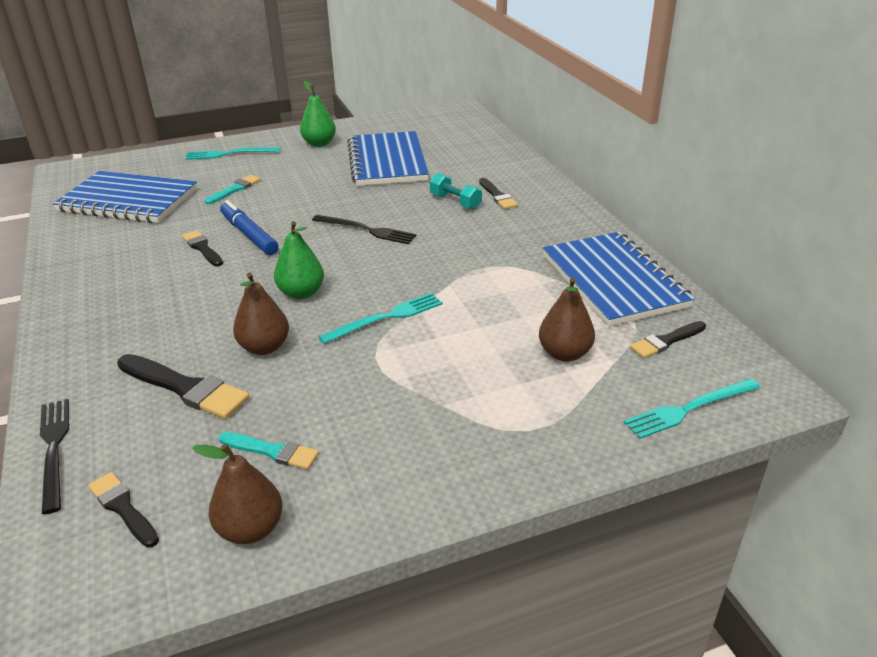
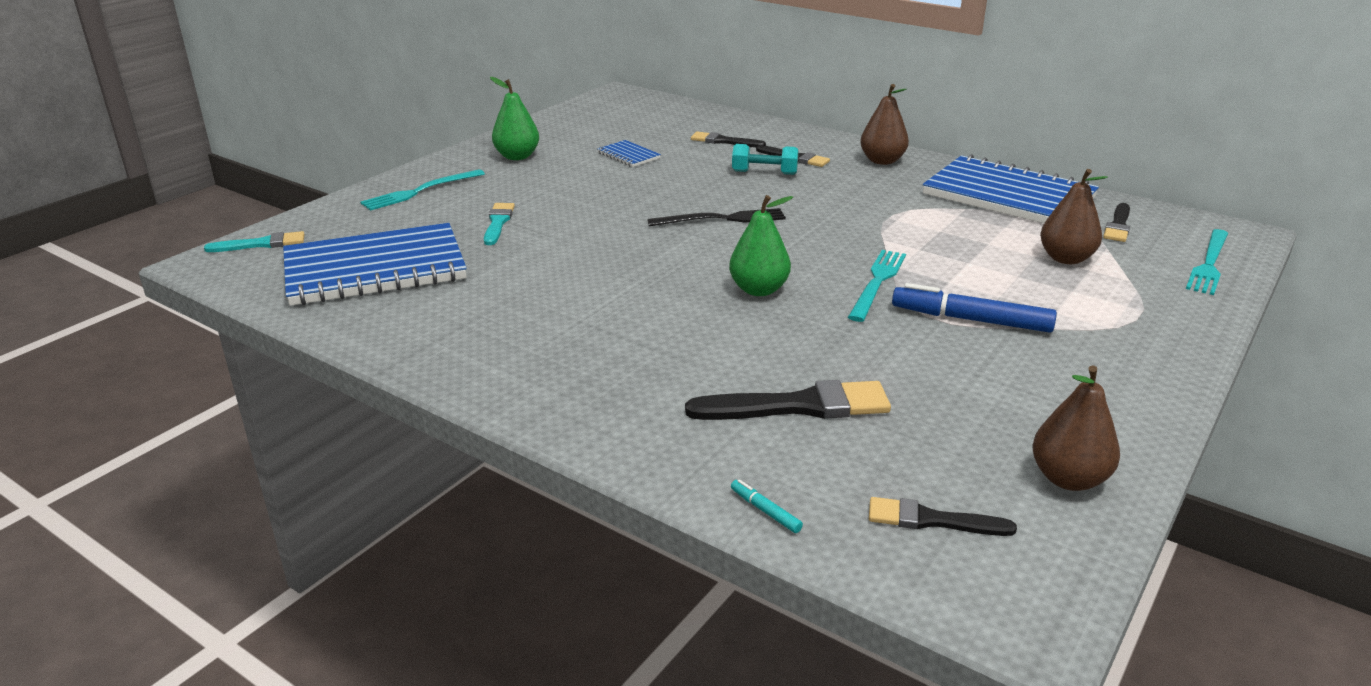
camera: 35 degrees left, 5 degrees down
(54, 449) = (765, 511): black fork -> turquoise marker
(202, 248) = (570, 286): black brush -> black brush (724, 141)
(249, 234) = (600, 258): blue marker -> blue marker (971, 320)
(264, 347) = (810, 345): brown pear -> brown pear (882, 161)
(272, 451) = (976, 418): turquoise brush -> turquoise brush (261, 244)
(387, 162) = (628, 155): blue notebook -> blue notebook, size x0.42

